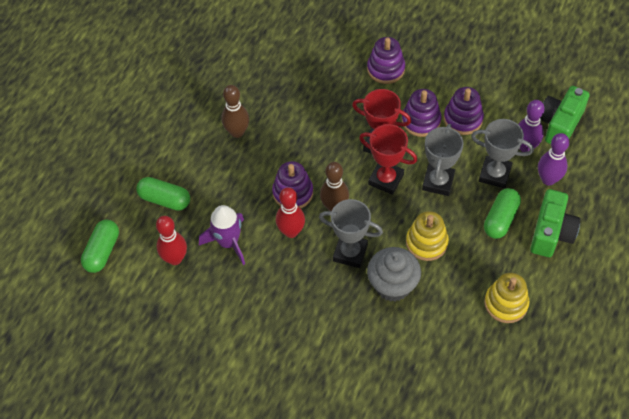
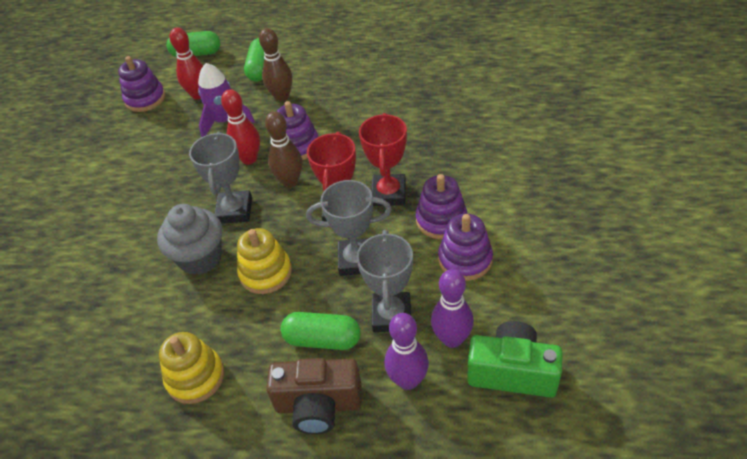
camera: 75 degrees right, 10 degrees down
(237, 132) = (356, 87): brown bowling pin -> brown bowling pin (282, 97)
(386, 69) = (502, 168): purple stacking toy -> purple stacking toy (145, 99)
(551, 233) = (318, 405): green camera -> brown camera

